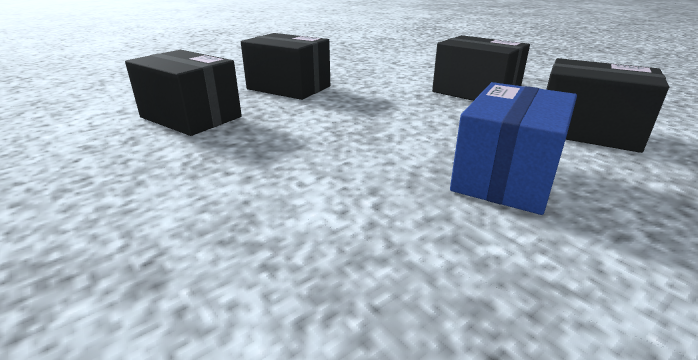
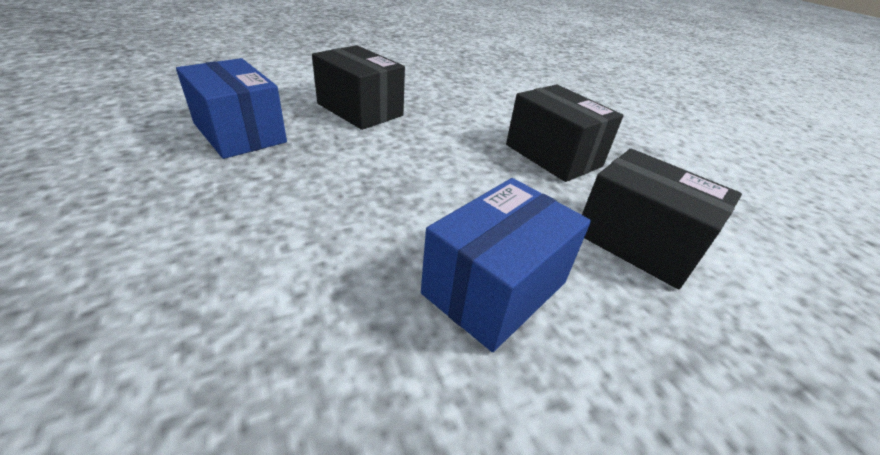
camera: 10 degrees right, 10 degrees up
(191, 117) = (240, 133): black box -> blue box

